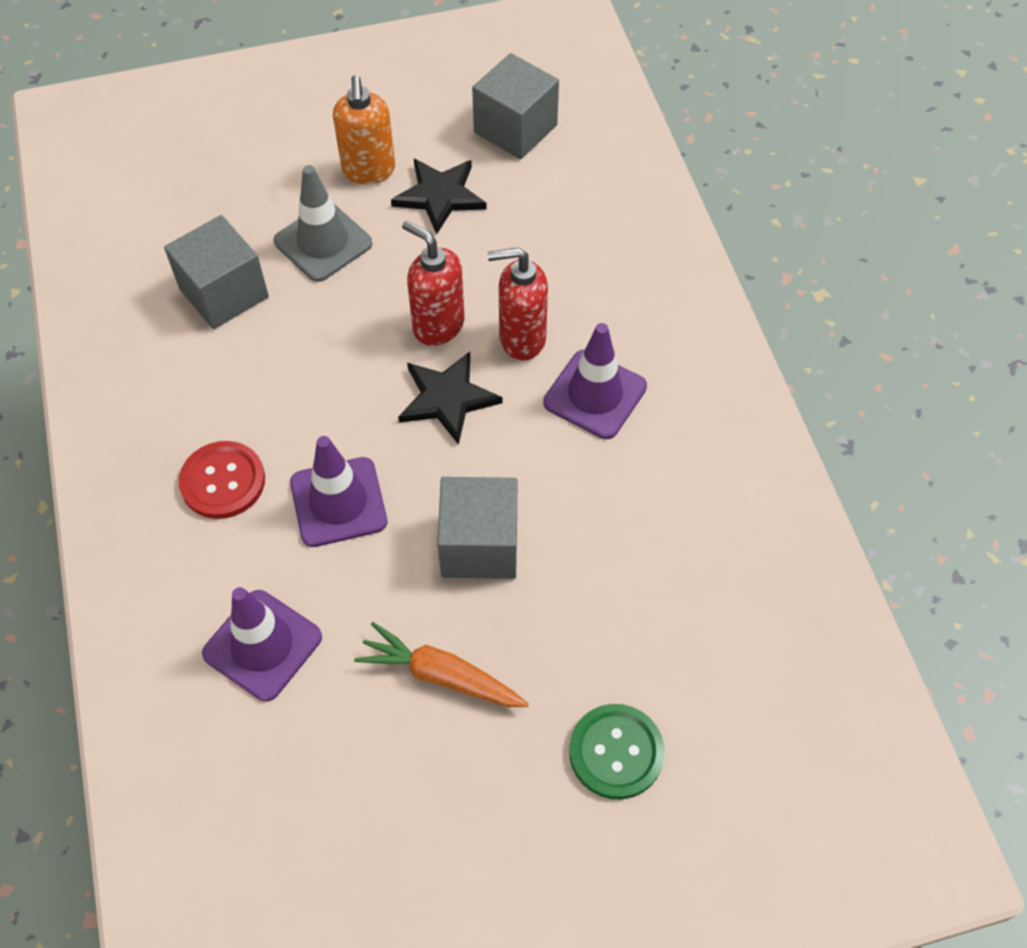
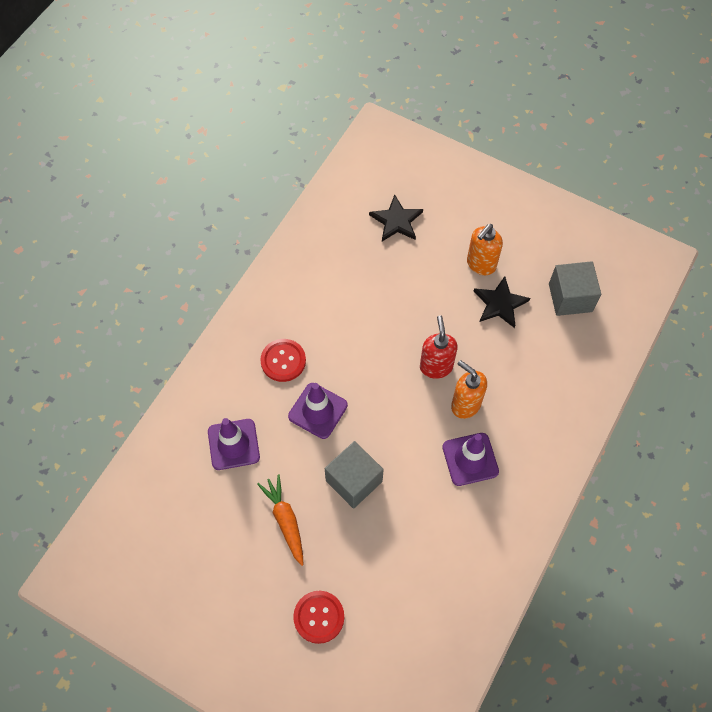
camera: 45 degrees right, 5 degrees up
(224, 293) = (363, 274): grey cube -> none
(323, 242) = (426, 284): grey traffic cone -> none
(447, 398) = (406, 404): black star -> black star (396, 221)
(521, 339) = (465, 404): red soap dispenser -> orange soap dispenser
(616, 752) = (319, 617): green button -> red button

